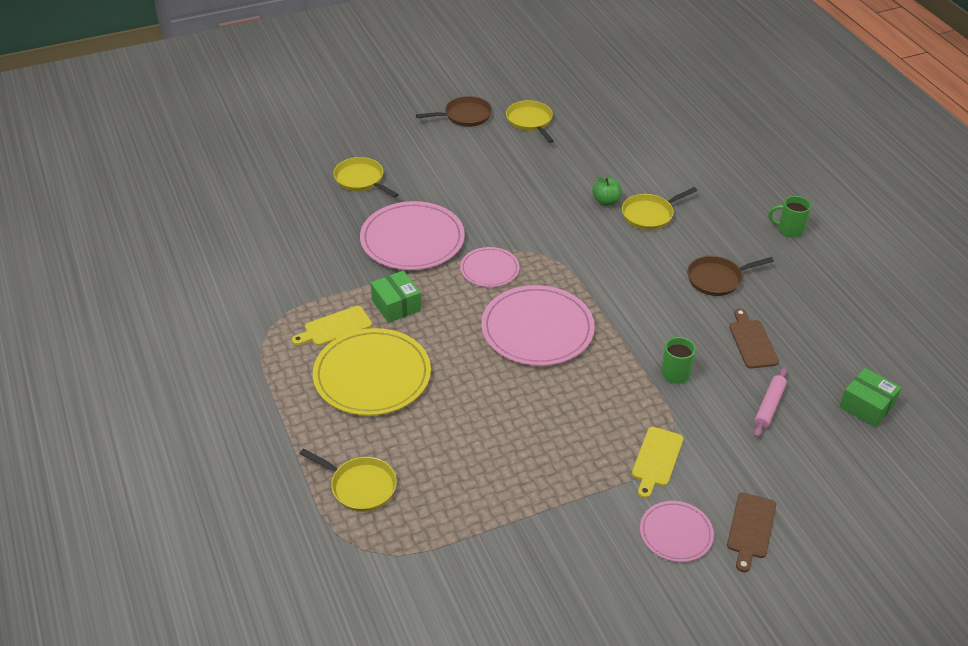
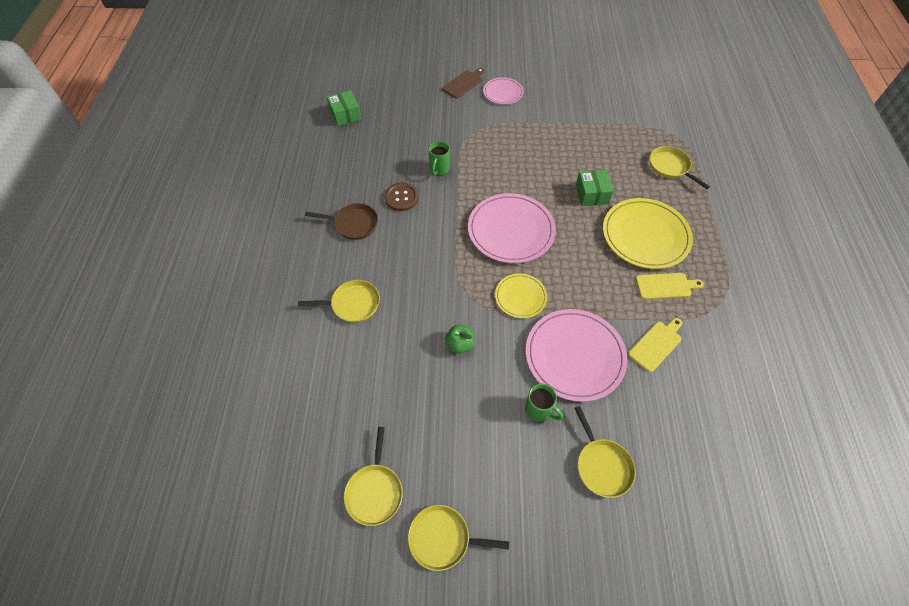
camera: 155 degrees left, 15 degrees up
(396, 305) = (610, 289): green box -> green box (592, 194)
(465, 116) = (443, 538): brown pan -> yellow pan
(489, 269) = (520, 297): pink plate -> yellow plate
(606, 201) = (378, 334): green apple -> green apple (459, 344)
(656, 459) = (488, 127): yellow cutting board -> yellow cutting board (656, 344)
(690, 323) = (401, 198): none -> brown button
(752, 342) = (373, 172): brown cutting board -> none
(769, 406) = (400, 132): pink rolling pin -> none
(789, 230) = (260, 246): green mug -> green mug (538, 410)

